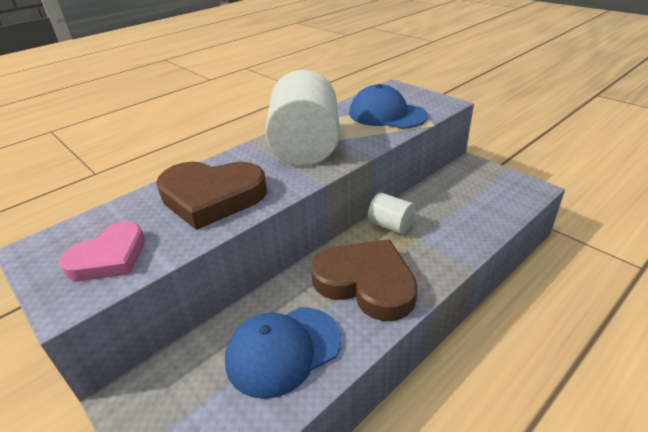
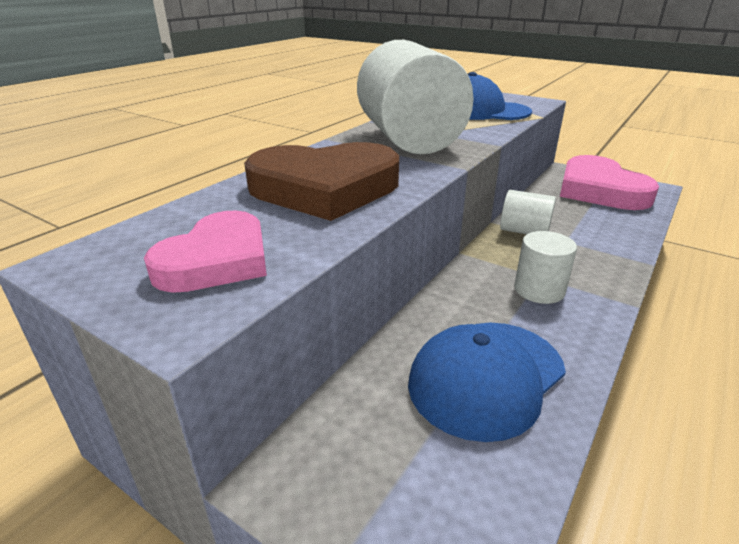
camera: 15 degrees left, 5 degrees down
(366, 283) = (539, 290): brown heart -> white cylinder
(484, 187) = (599, 190): none -> pink heart

